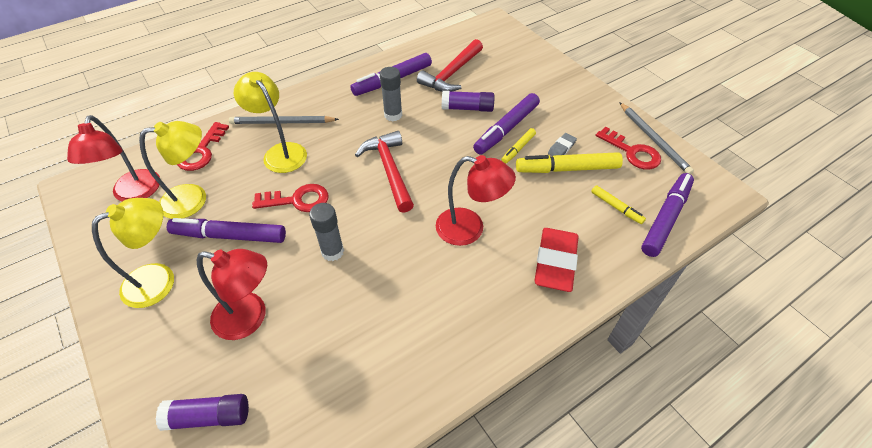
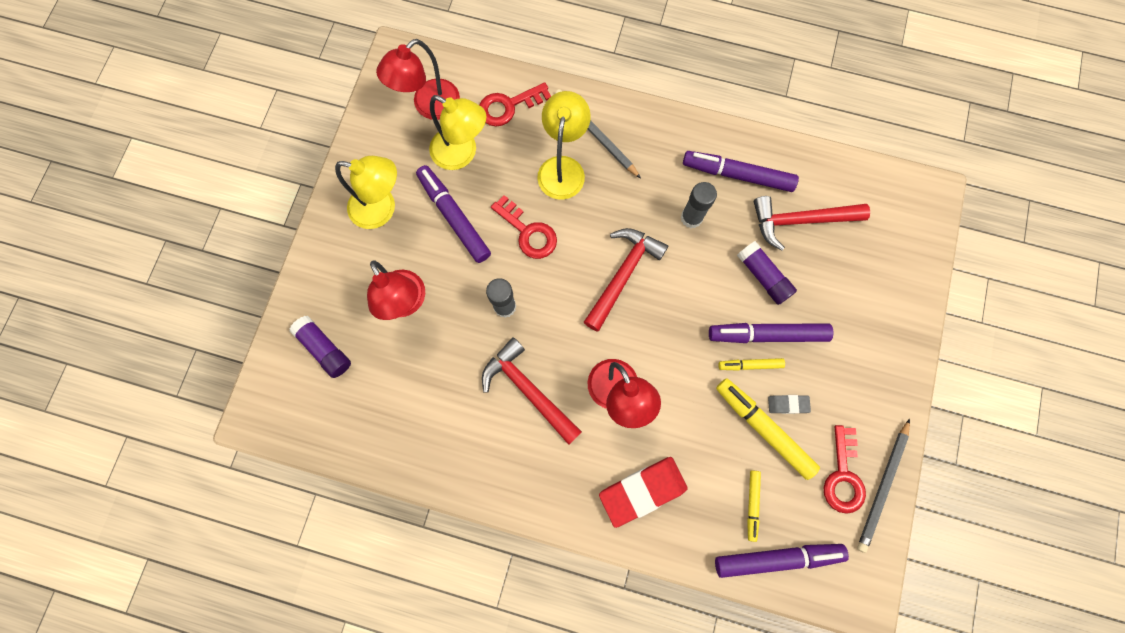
camera: 50 degrees right, 25 degrees up
(411, 281) = (528, 390): none -> red hammer

